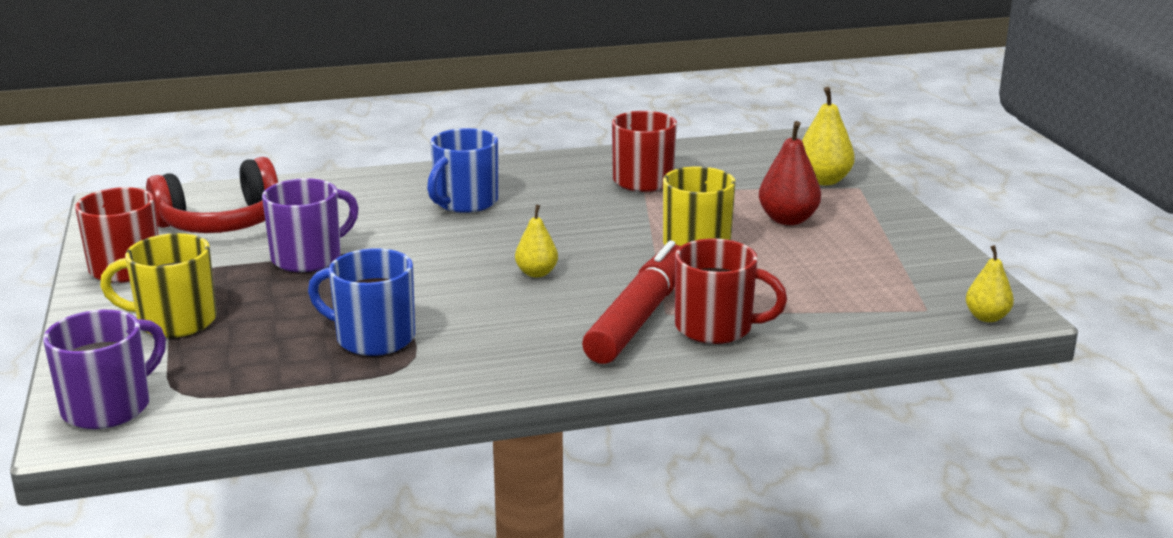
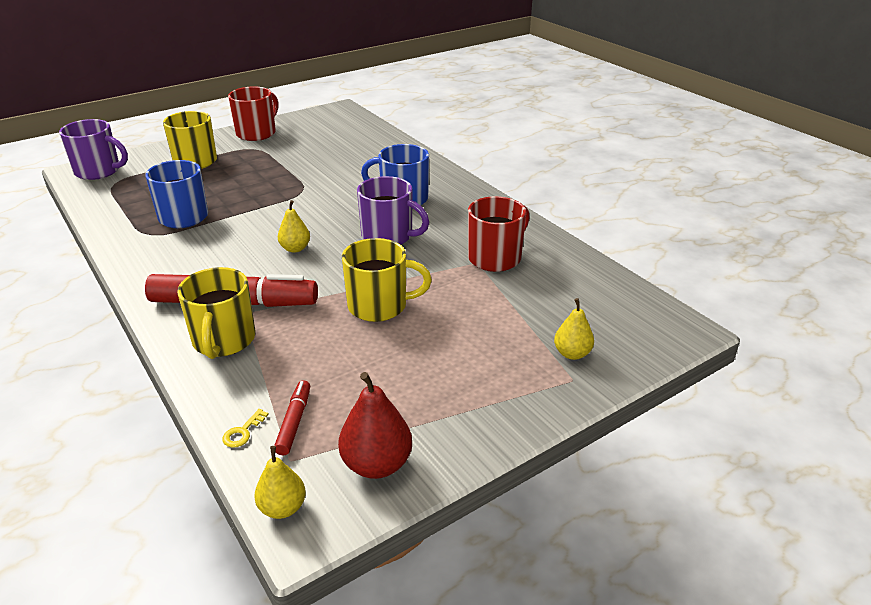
camera: 70 degrees right, 10 degrees up
(222, 223) = (327, 139): red headphones -> none
(308, 258) = (289, 173): purple mug -> purple mug (388, 236)
(716, 328) = (223, 340): red mug -> yellow mug
(788, 220) = (458, 345): red pear -> red pear (376, 464)
(823, 181) = (572, 353): yellow pear -> yellow pear, size x0.64
(873, 303) = (294, 422): none -> red marker
(880, 327) = (243, 432): none -> yellow key

